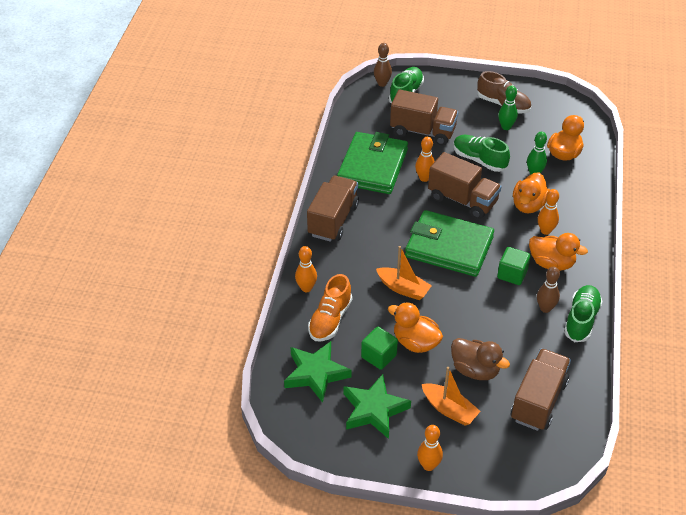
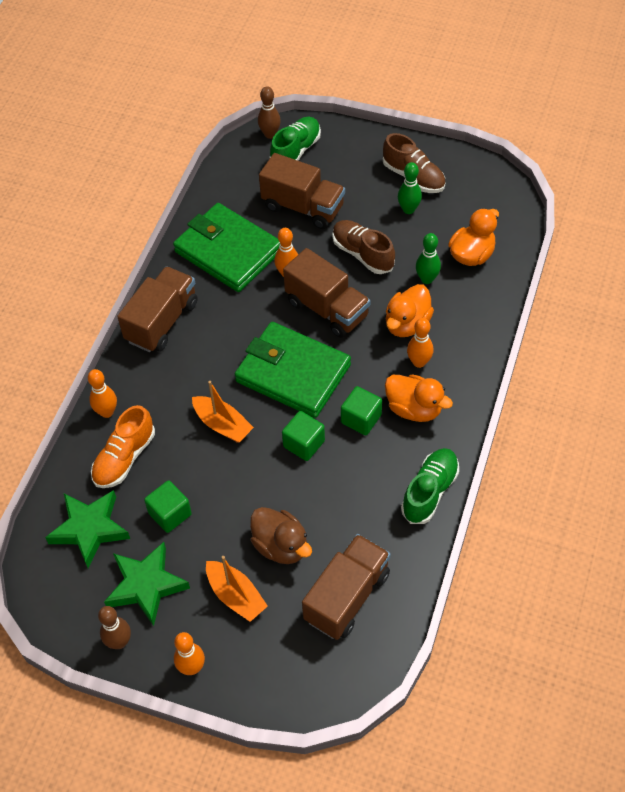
camera: 10 degrees right, 10 degrees up
(372, 166) = (228, 251): green wallet -> green wallet turned 75 degrees counterclockwise
(415, 342) = (218, 500): orange duck -> none
(472, 296) = (304, 444): none -> green cube
(479, 160) = (362, 254): green shoe -> brown shoe
(545, 308) = (389, 471): brown bowling pin -> brown bowling pin (119, 642)

